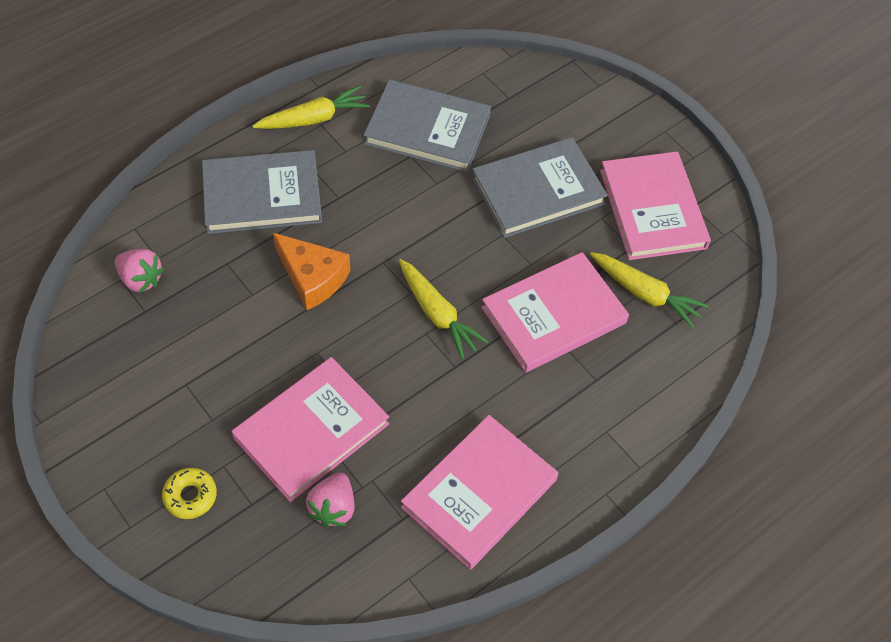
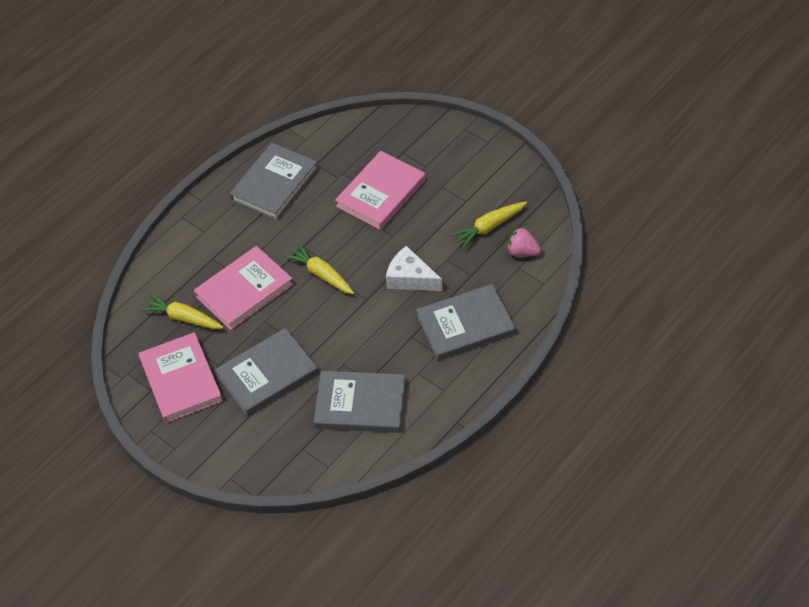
camera: 175 degrees right, 5 degrees down
(190, 496) = (438, 148): yellow donut -> none
(312, 278) = (410, 278): orange cheese -> white cheese
(314, 118) = (450, 393): yellow carrot -> yellow carrot (489, 227)
(333, 508) = (356, 160): pink strawberry -> none
(479, 493) = (274, 184): pink book -> grey book

